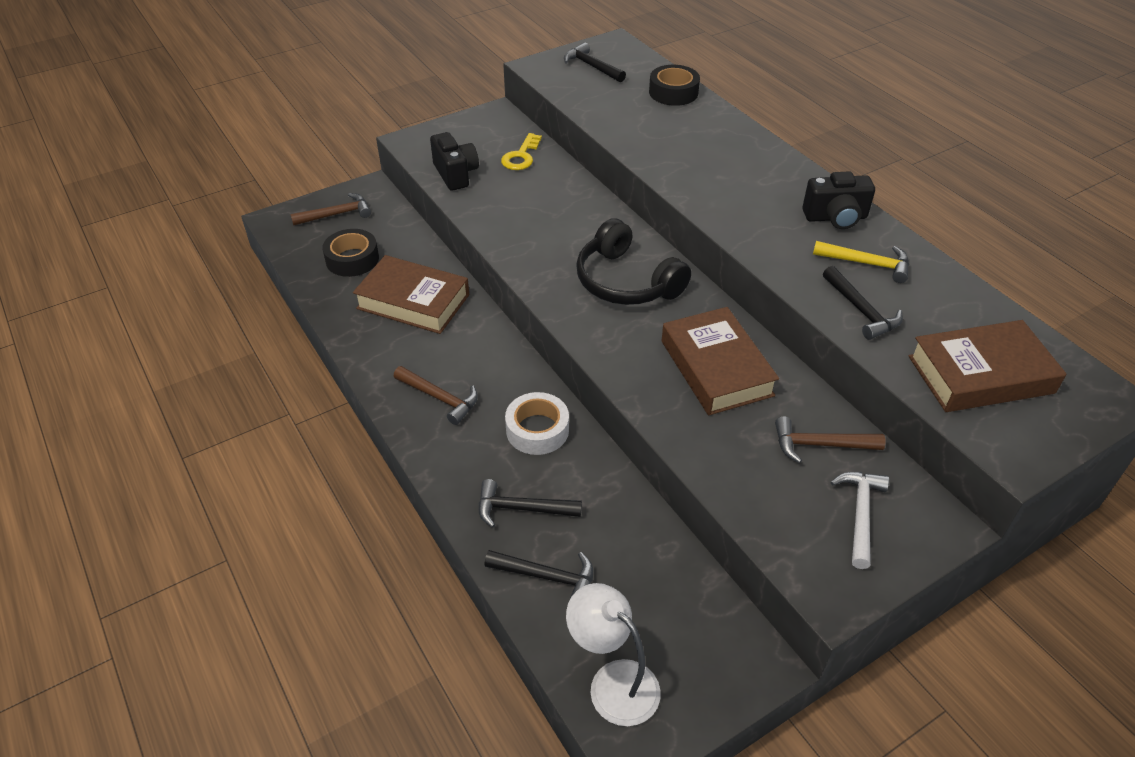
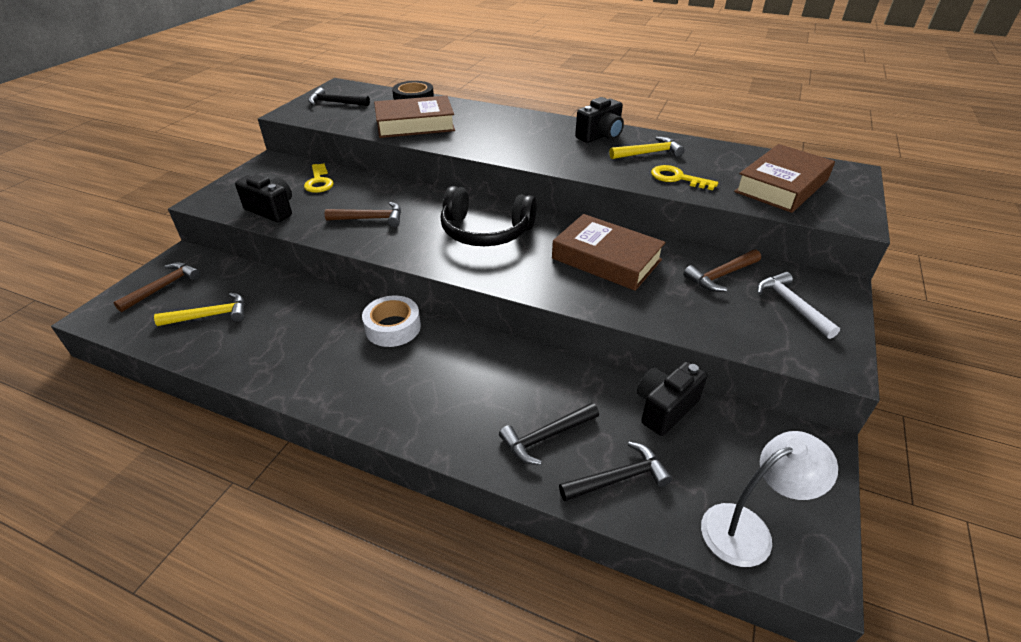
camera: 35 degrees left, 5 degrees down
(352, 259) = (210, 316): black tape -> yellow hammer
(413, 301) = (301, 324): brown book -> brown book (415, 124)
(440, 398) = (394, 387): brown hammer -> brown hammer (370, 219)
(537, 430) = (500, 371): white tape -> white tape (393, 327)
(613, 682) = (748, 529): white lamp -> white lamp turned 150 degrees clockwise
(650, 545) = (665, 408): none -> black camera
(861, 310) = (677, 178): black hammer -> yellow key

